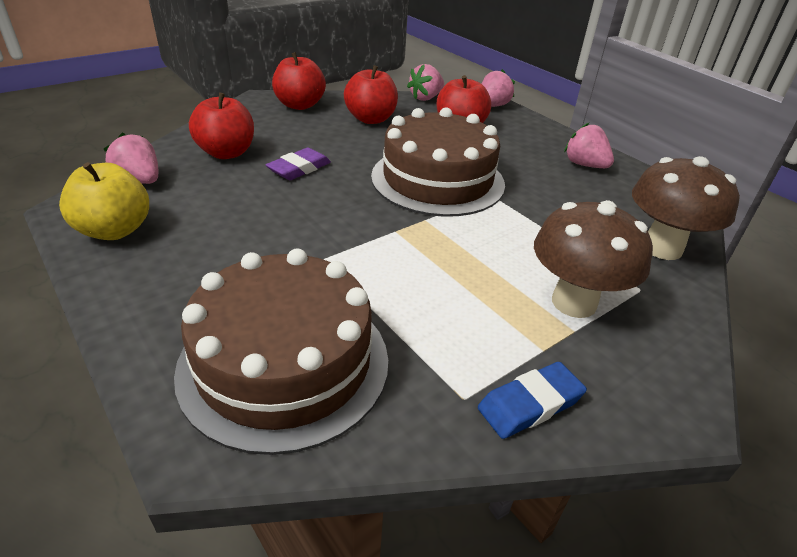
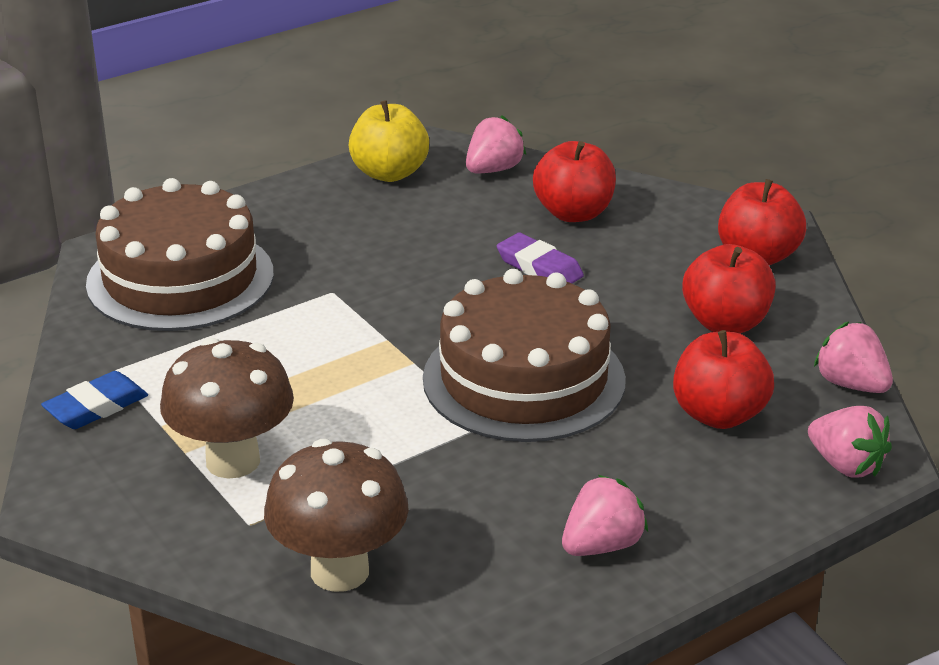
camera: 95 degrees right, 5 degrees down
(530, 404) = (96, 407): blue eraser -> blue eraser turned 75 degrees clockwise

